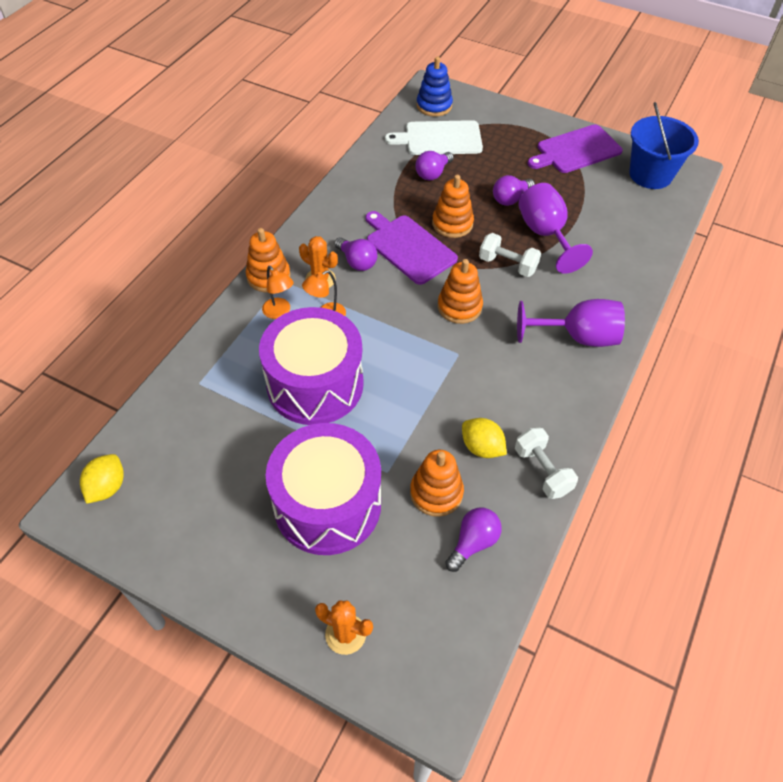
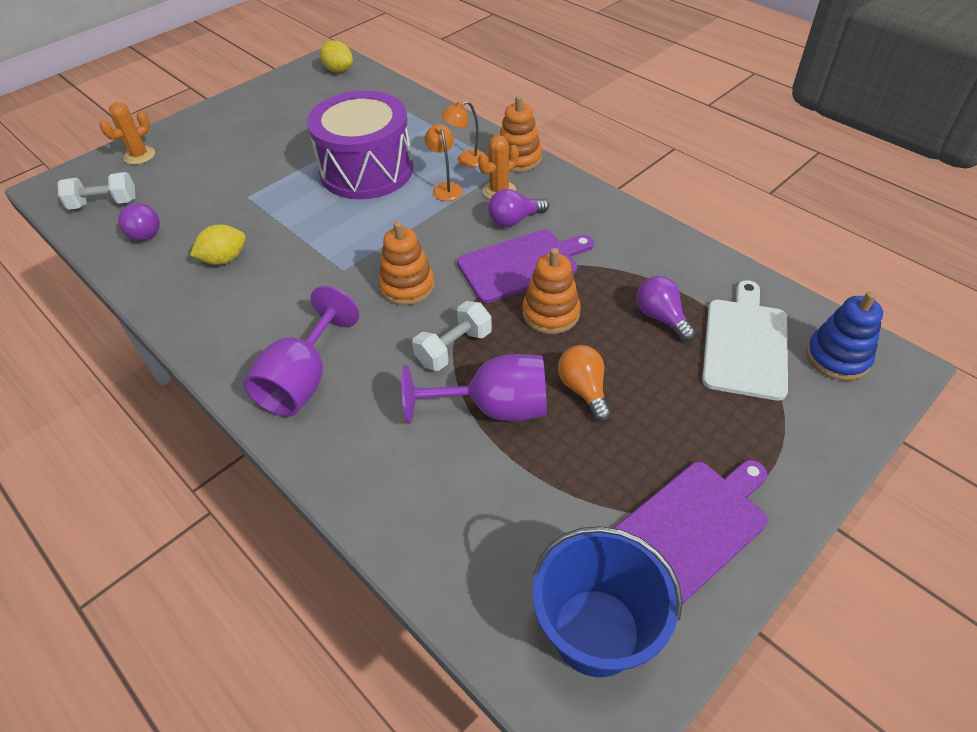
camera: 110 degrees right, 5 degrees down
(327, 505) = (244, 161): purple drum -> none
(436, 493) = (205, 220): orange stacking toy -> none
(510, 199) = (584, 390): purple light bulb -> orange light bulb
(542, 471) = (167, 294): white dumbbell -> white dumbbell (104, 204)
(576, 150) = (691, 526): purple cutting board -> purple cutting board turned 60 degrees clockwise

